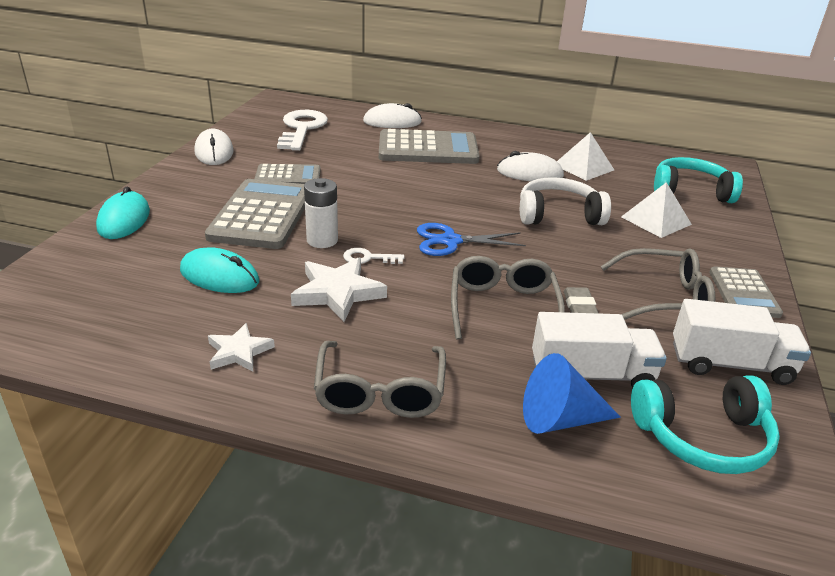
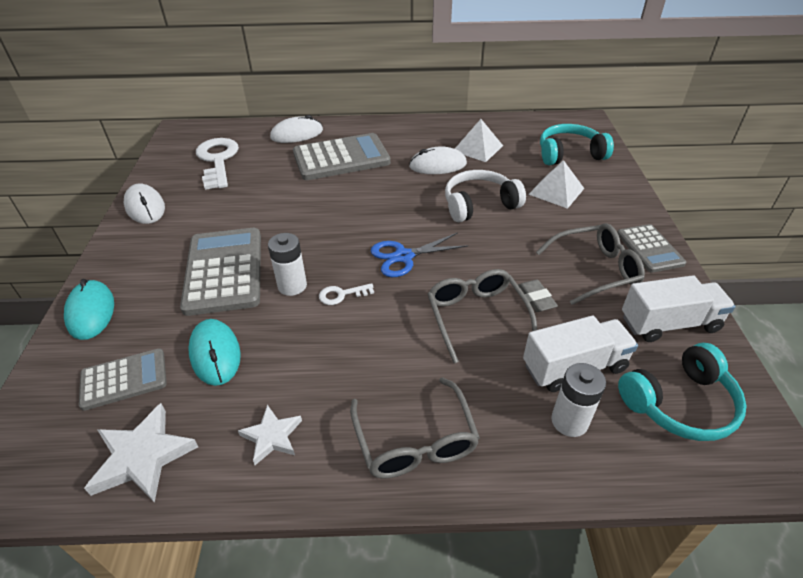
camera: 15 degrees left, 10 degrees up
(219, 276) = (215, 354): turquoise mouse -> turquoise mouse turned 60 degrees clockwise
(288, 176) = (229, 219): grey calculator -> grey calculator (124, 379)
(338, 293) = (332, 341): white star -> white star (143, 457)
(560, 419) = (569, 421): blue cone -> white battery

